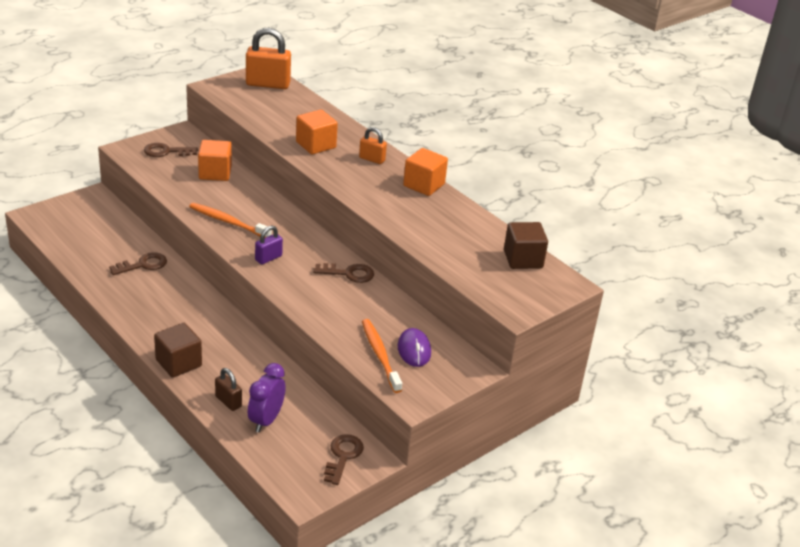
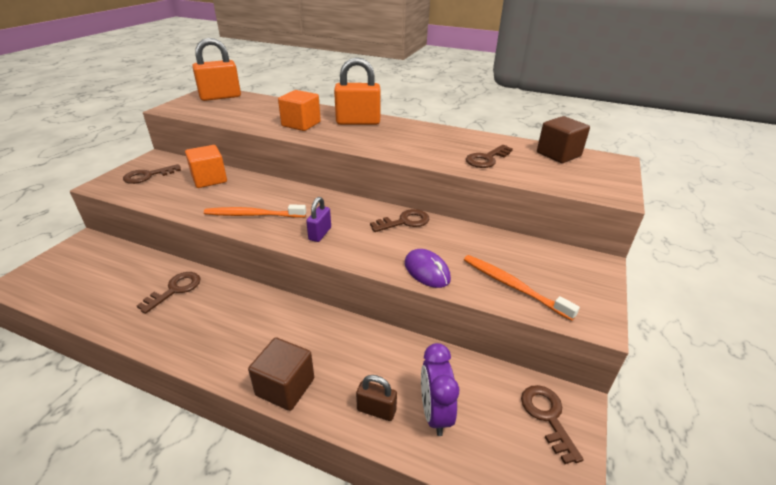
camera: 25 degrees left, 0 degrees up
(372, 159) = (358, 122): orange padlock -> orange padlock, size x1.84
(414, 350) = (533, 268): purple mouse -> purple mouse (427, 271)
(424, 185) = (419, 128): orange cube -> none
(446, 240) = (486, 159): none -> brown key

